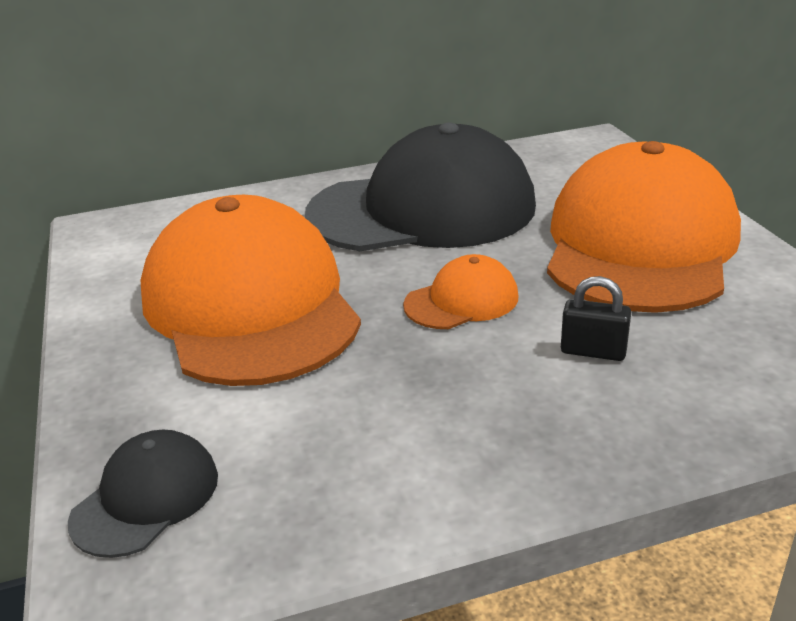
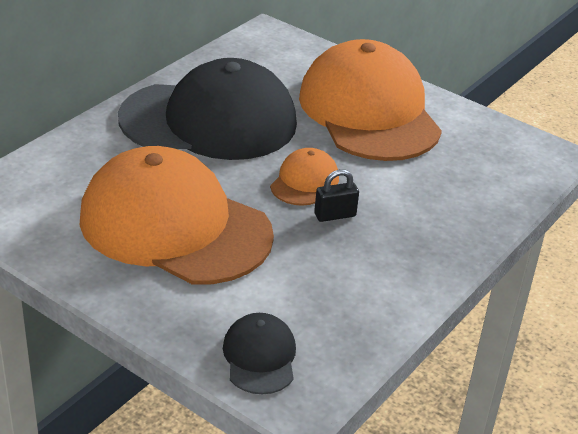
camera: 40 degrees left, 5 degrees up
(422, 209) = (209, 121): black cap -> black cap turned 45 degrees clockwise
(593, 351) = (405, 191): black padlock -> black padlock (335, 215)

